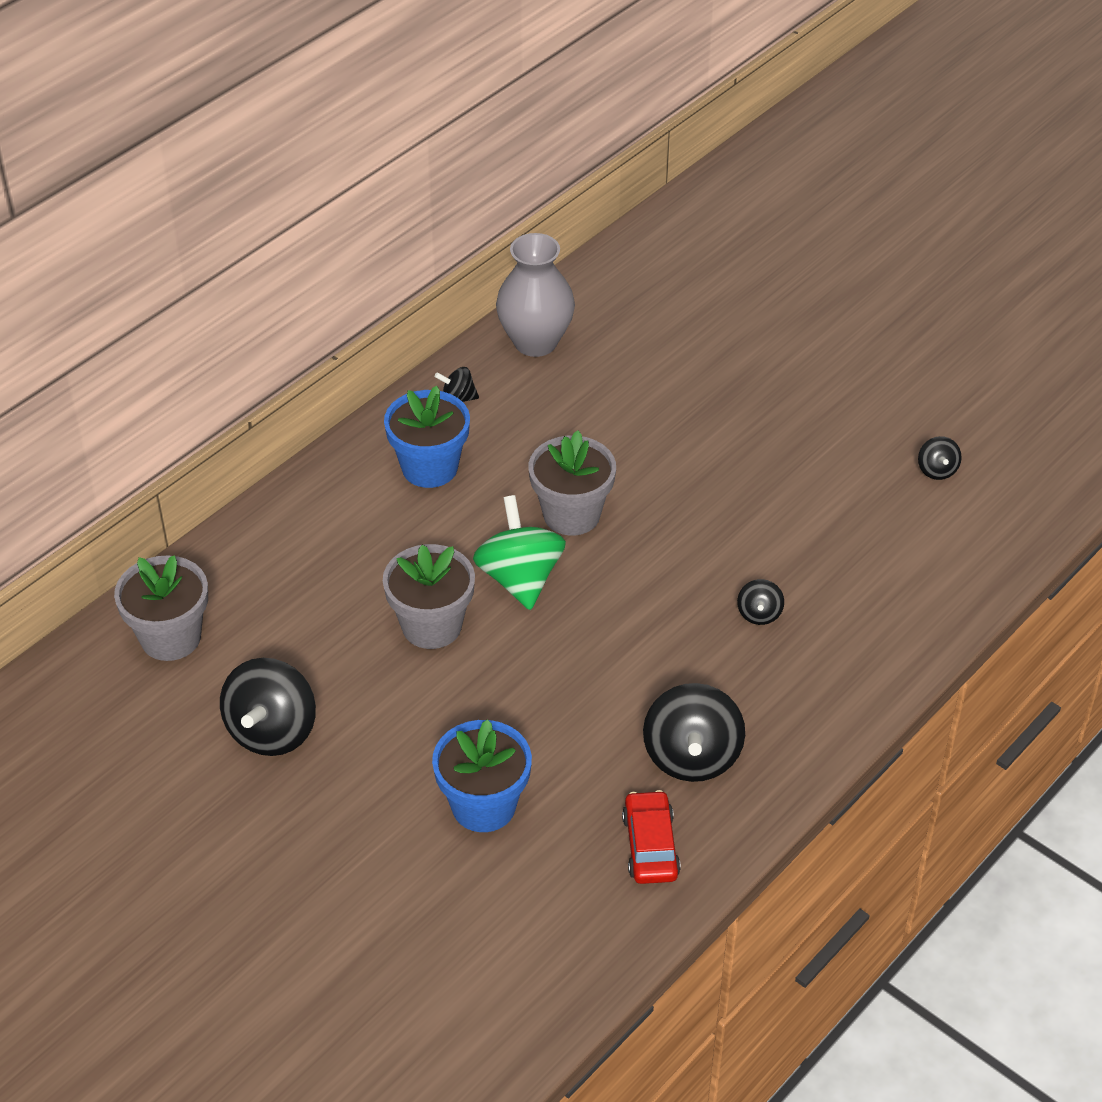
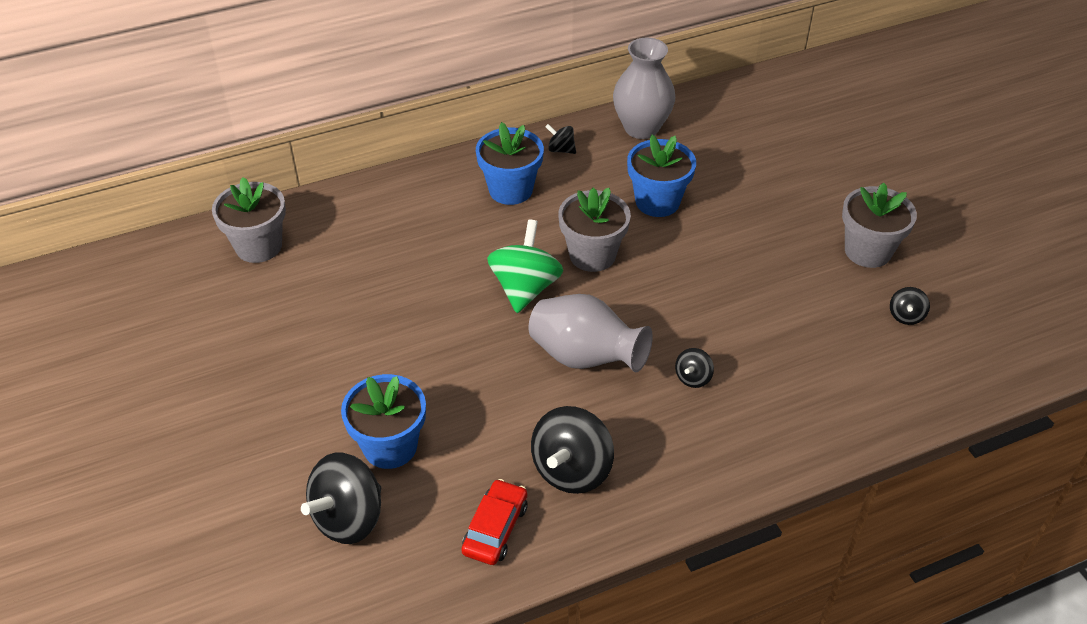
camera: 25 degrees right, 0 degrees up
(272, 731) = (279, 335): black spinning top -> black spinning top (348, 518)
(431, 626) = (439, 300): grey flower pot -> grey flower pot (867, 251)
(606, 427) = (657, 202): none -> blue flower pot
(633, 633) = (585, 357): none -> grey vase

